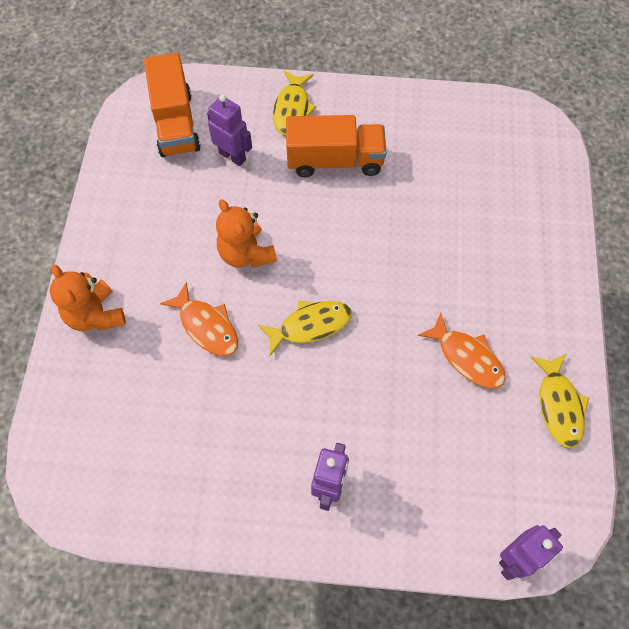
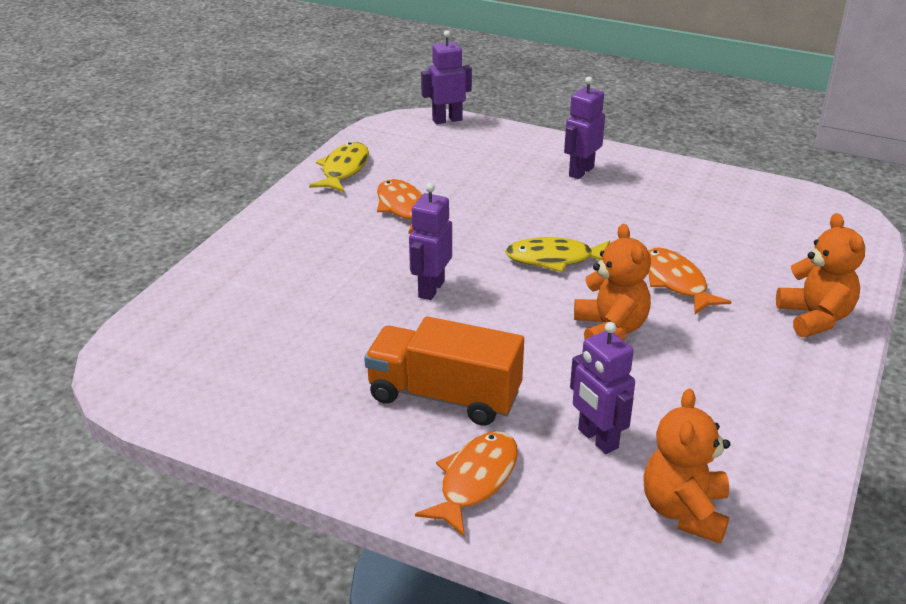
camera: 160 degrees left, 30 degrees down
(175, 123) = (684, 511): orange truck -> orange teddy bear
(292, 109) = (475, 481): yellow fish -> orange fish
(390, 257) = (431, 289): none -> purple robot

